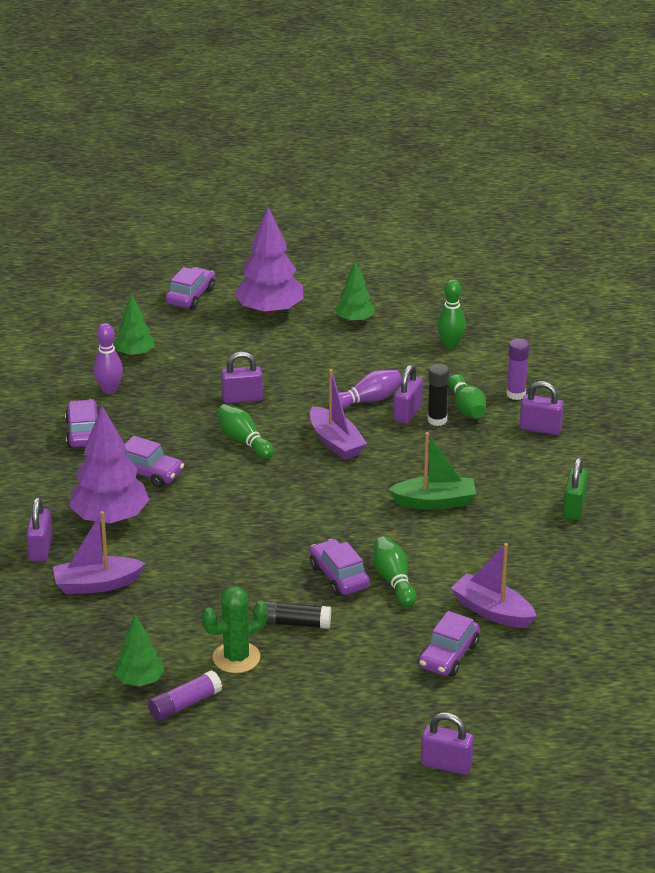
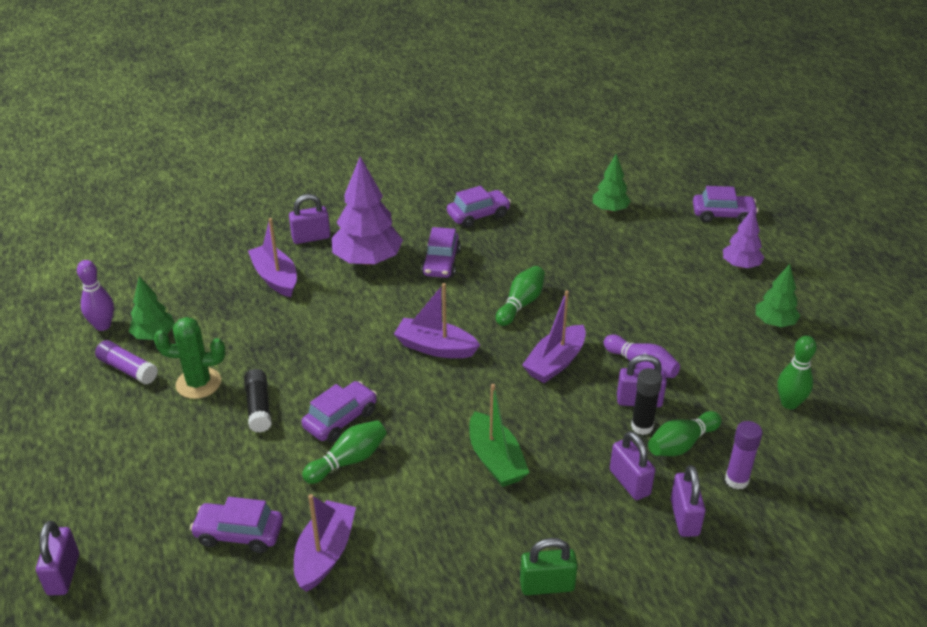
camera: 70 degrees right, 5 degrees up
(109, 390) = (547, 211): purple bowling pin -> purple bowling pin (103, 326)
(236, 658) = (198, 383): green cactus -> green cactus turned 45 degrees counterclockwise
(242, 398) = (586, 286): purple padlock -> purple padlock (629, 482)
(269, 311) = (740, 265): purple tree -> purple tree, size x0.57
(274, 503) = (435, 347): none -> purple boat

